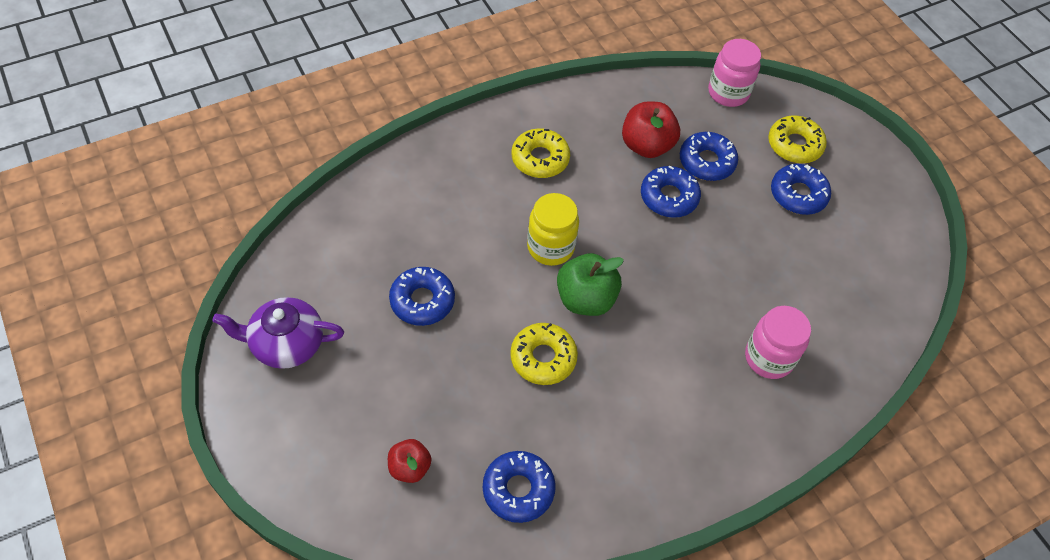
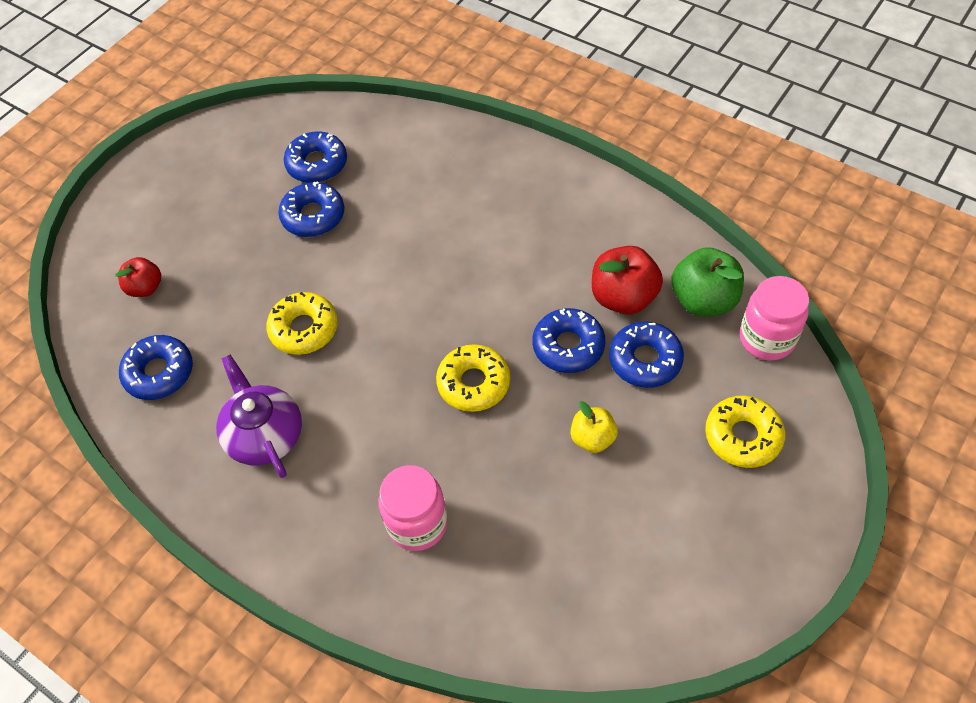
camera: 70 degrees right, 0 degrees up
(286, 343) = (220, 154): purple teapot -> purple teapot (264, 435)
(540, 159) = (535, 221): yellow donut -> yellow donut (473, 383)
(550, 247) = (433, 278): yellow jar -> none
(585, 299) = (390, 332): green apple -> green apple (703, 300)
(753, 222) = (592, 438): none -> yellow apple
(798, 194) = (668, 468): blue donut -> blue donut (317, 164)

